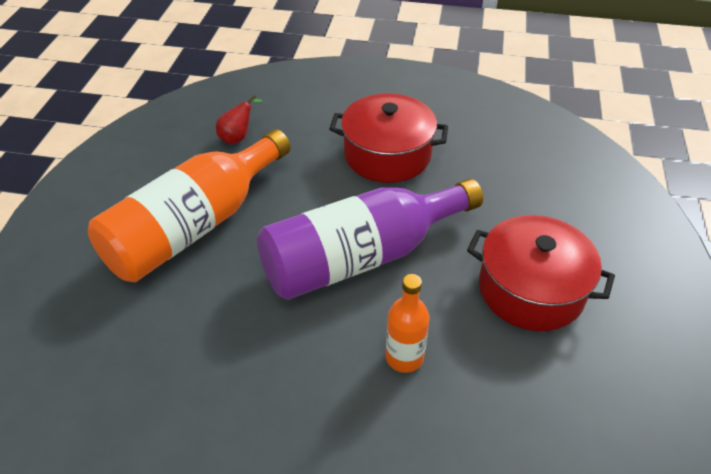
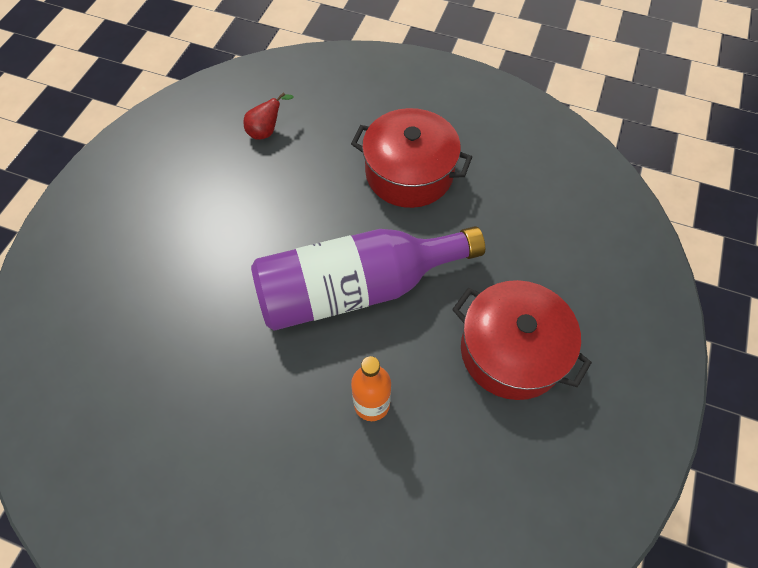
camera: 10 degrees right, 15 degrees up
(195, 226) = (207, 229): orange bottle -> none

